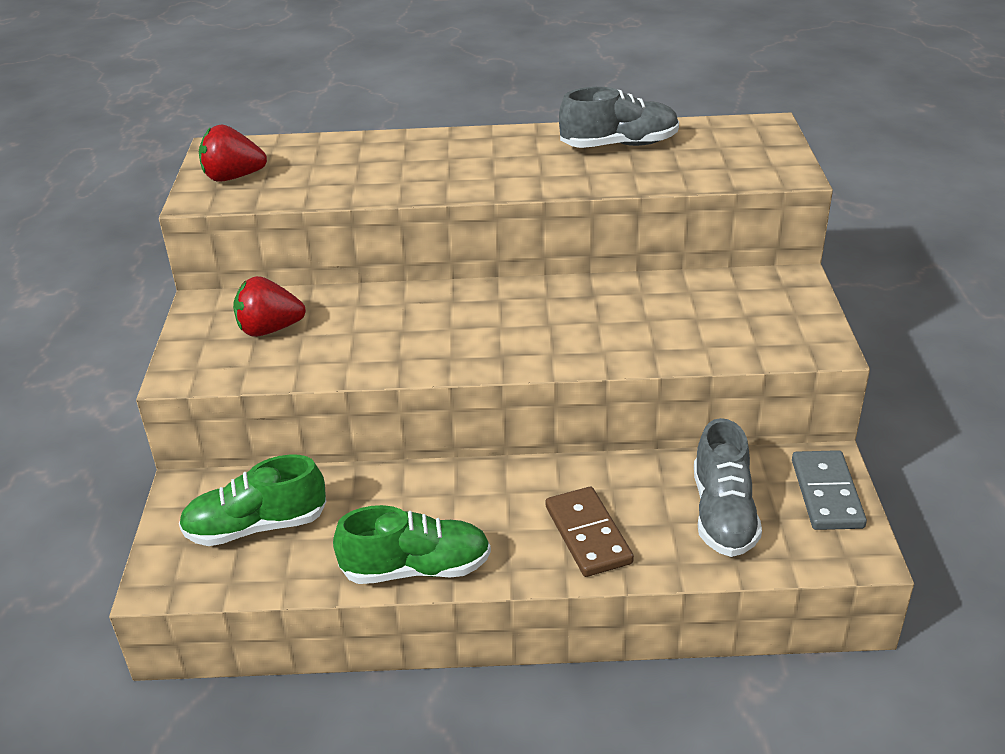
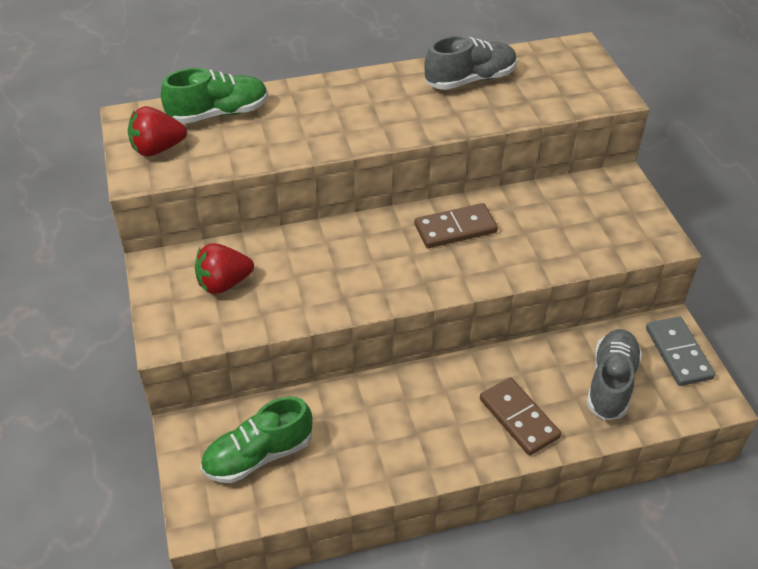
camera: 15 degrees left, 10 degrees up
(416, 568) = (400, 471): green shoe -> green shoe (218, 113)
(563, 307) = (455, 229): none -> brown domino
(723, 514) = (611, 383): grey shoe -> grey shoe turned 150 degrees counterclockwise

